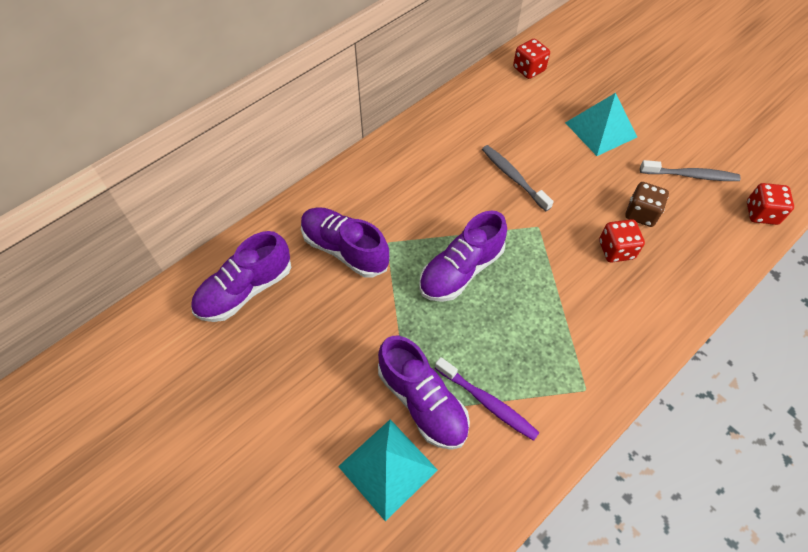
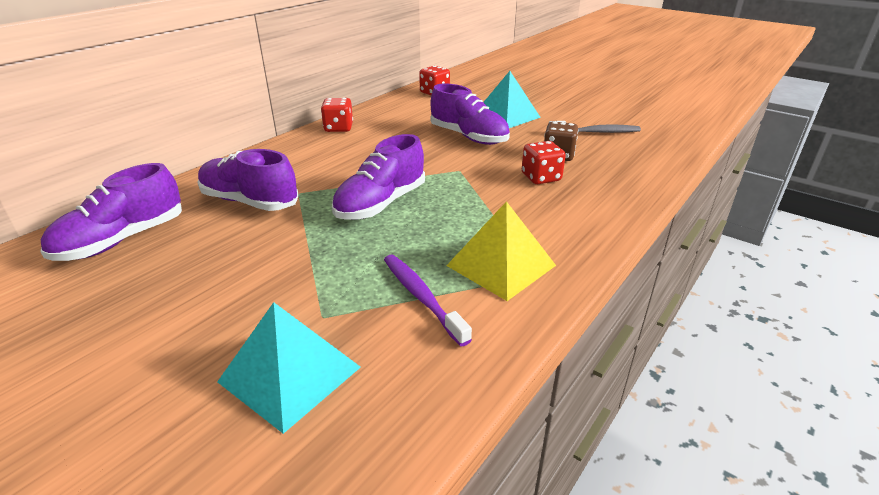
camera: 10 degrees left, 25 degrees down
(422, 402) = (339, 306): purple shoe -> purple shoe (469, 137)
(487, 402) = (421, 297): purple toothbrush -> purple toothbrush turned 150 degrees counterclockwise
(513, 177) = (429, 145): grey toothbrush -> none
(557, 373) = (501, 265): none -> yellow pyramid
(761, 213) = (669, 146): red dice -> red dice (338, 128)

